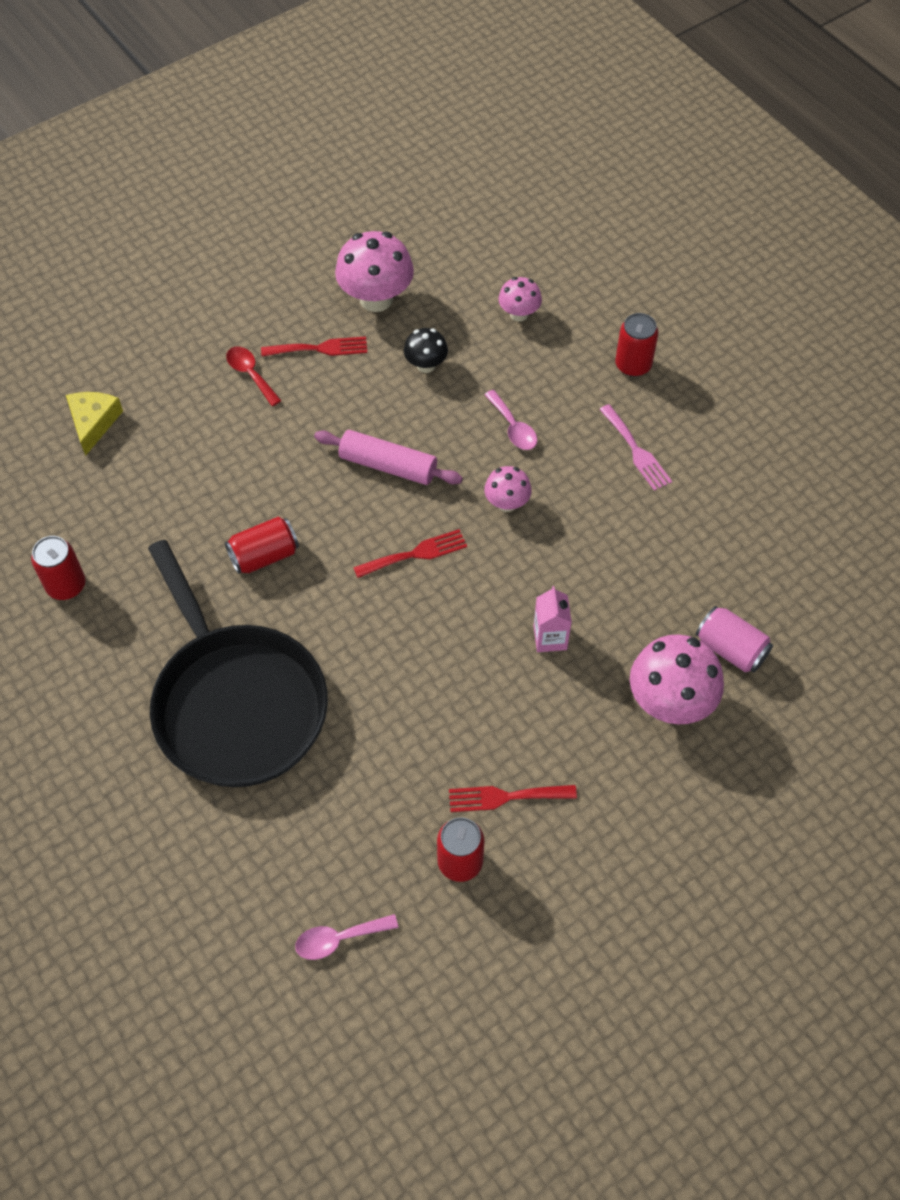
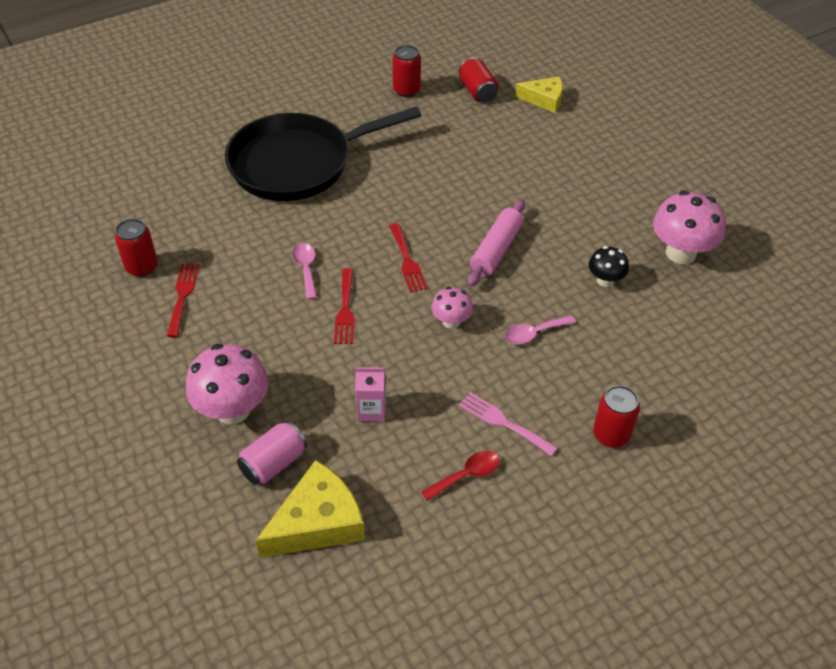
camera: 95 degrees right, 10 degrees down
(250, 374) = (591, 176): red spoon -> red spoon (466, 475)
(264, 556) = (417, 179): red can -> red can (477, 91)
(320, 348) = (621, 216): red fork -> red fork (345, 310)
(339, 939) = (111, 205): pink spoon -> pink spoon (306, 269)
(519, 314) = (672, 351): pink mushroom -> none
(550, 638) = (313, 336): pink carton -> pink carton (371, 410)
(636, 451) = (503, 422): pink fork -> pink fork turned 60 degrees clockwise
(789, 598) = (317, 522): none -> yellow cheese

